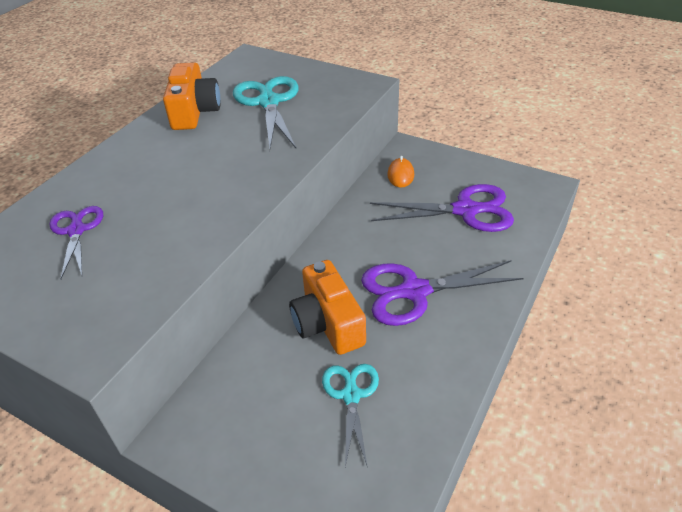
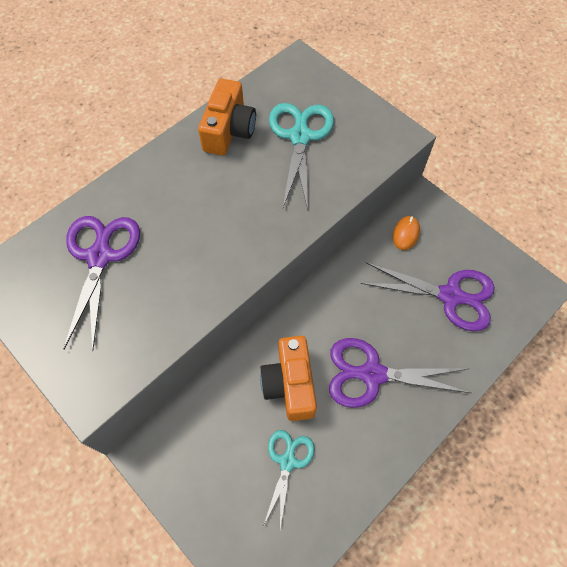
camera: 15 degrees right, 20 degrees up
(76, 231) = (100, 257): purple scissors -> purple scissors, size x1.63

